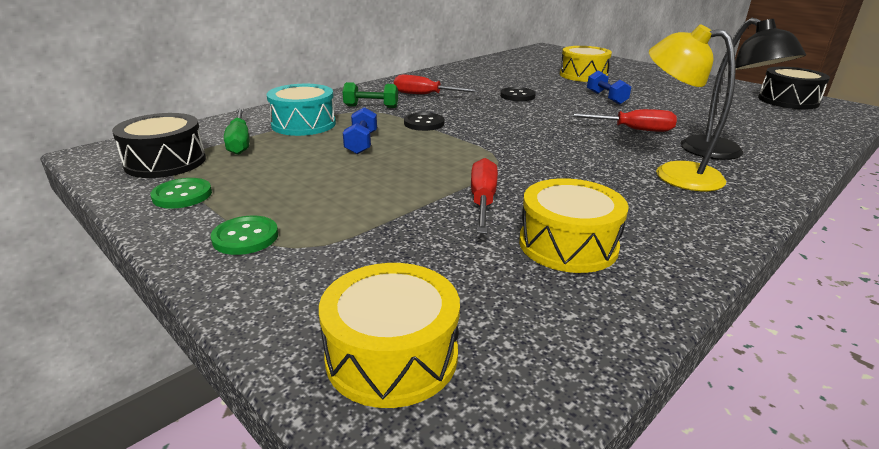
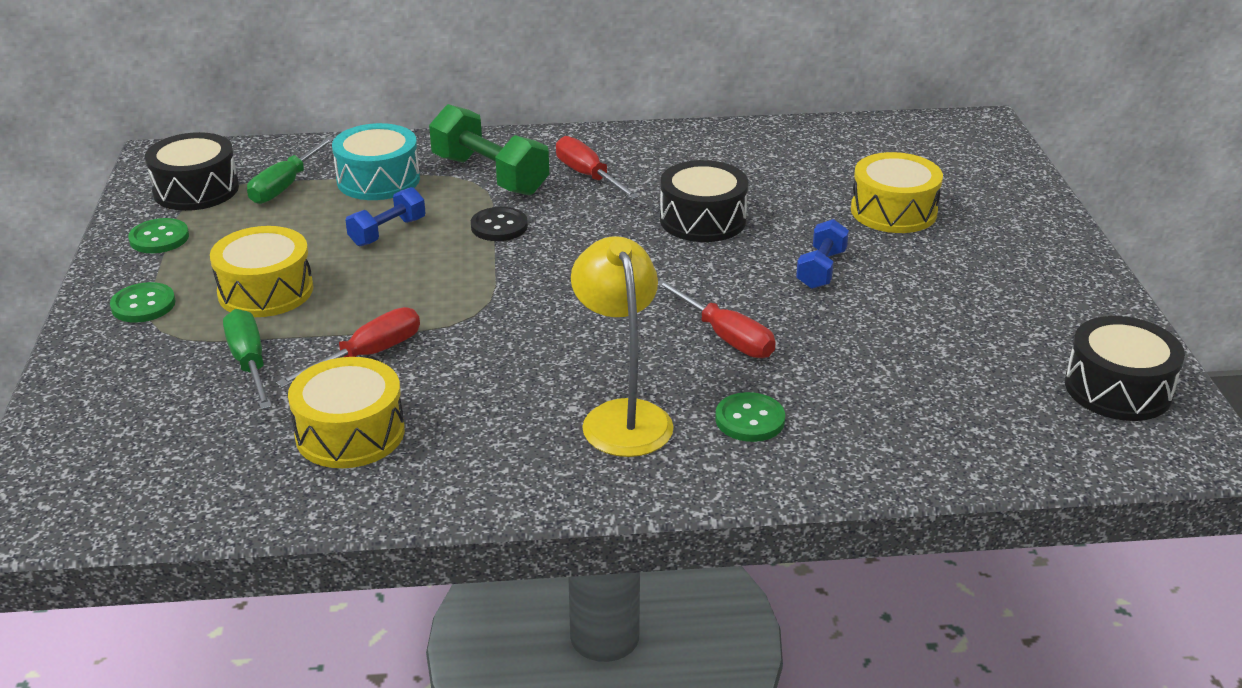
camera: 40 degrees right, 5 degrees up
(371, 107) = (490, 175): green dumbbell -> green dumbbell, size x1.73
(392, 356) = (92, 446): yellow drum -> yellow drum (265, 291)
(411, 237) = (249, 363): none -> green screwdriver
(517, 96) = (702, 220): black button -> black drum
(721, 154) = (749, 419): black lamp -> green button

